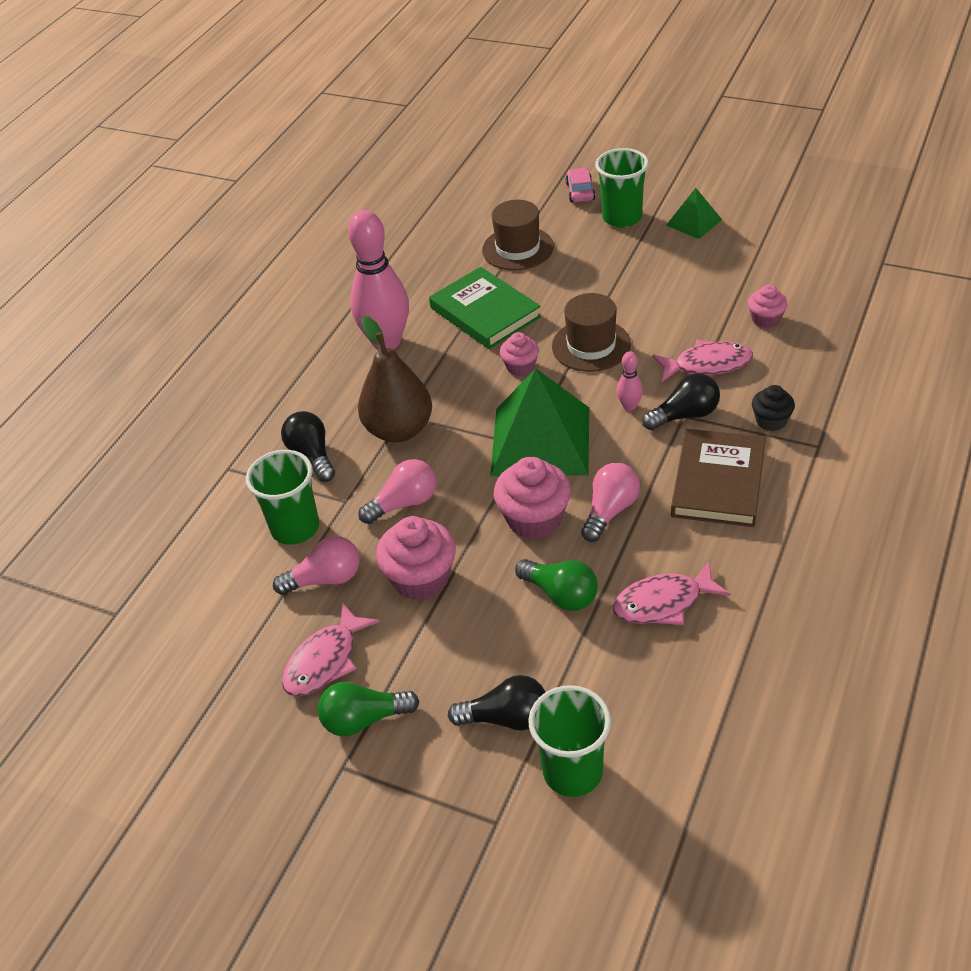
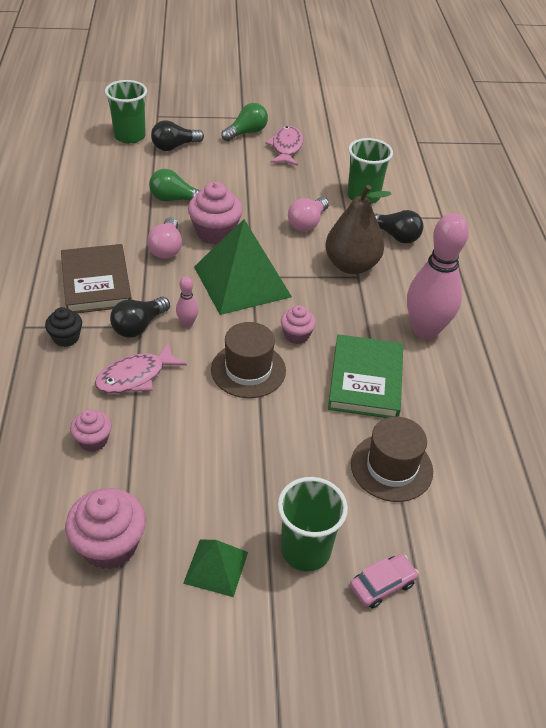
camera: 145 degrees right, 0 degrees up
(325, 579) = (320, 178): pink light bulb -> none
(421, 579) = (264, 189): pink cupcake -> pink cupcake (109, 545)
(485, 312) = (365, 380): green book -> green book turned 75 degrees clockwise
(580, 191) = (382, 585): pink car -> pink car turned 90 degrees counterclockwise
(663, 603) = (110, 208): pink fish -> none

